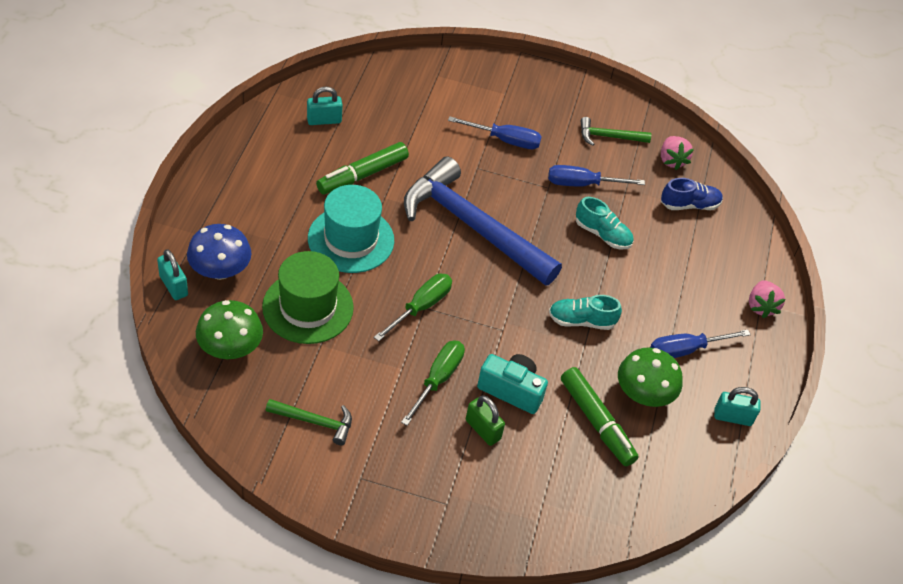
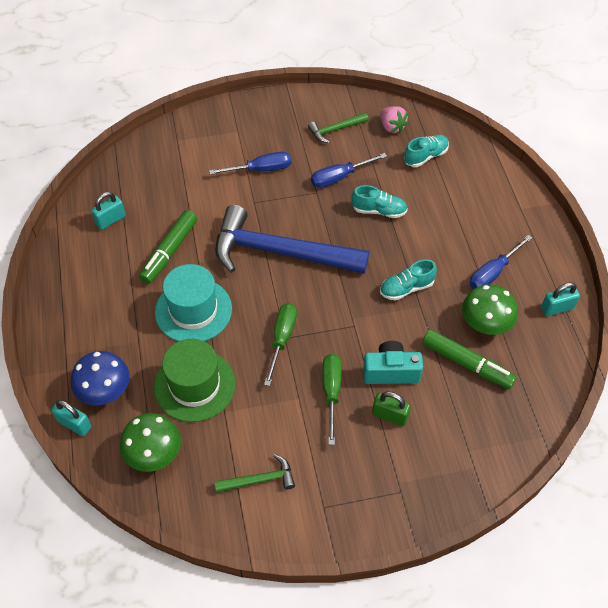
camera: 20 degrees left, 5 degrees up
(689, 205) = (425, 156): blue shoe -> turquoise shoe
(761, 306) = (523, 211): pink strawberry -> none

